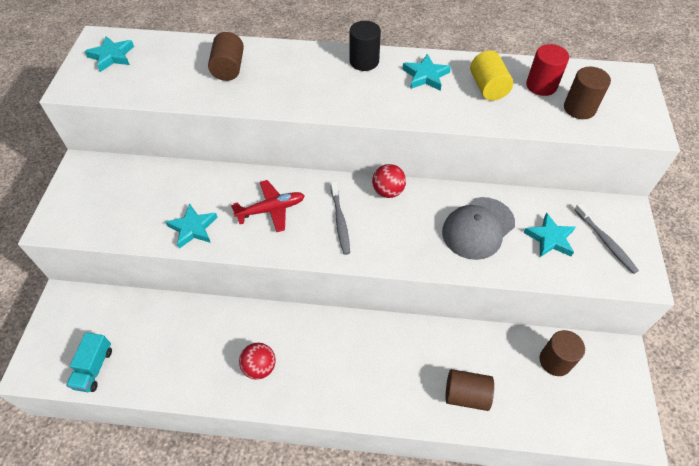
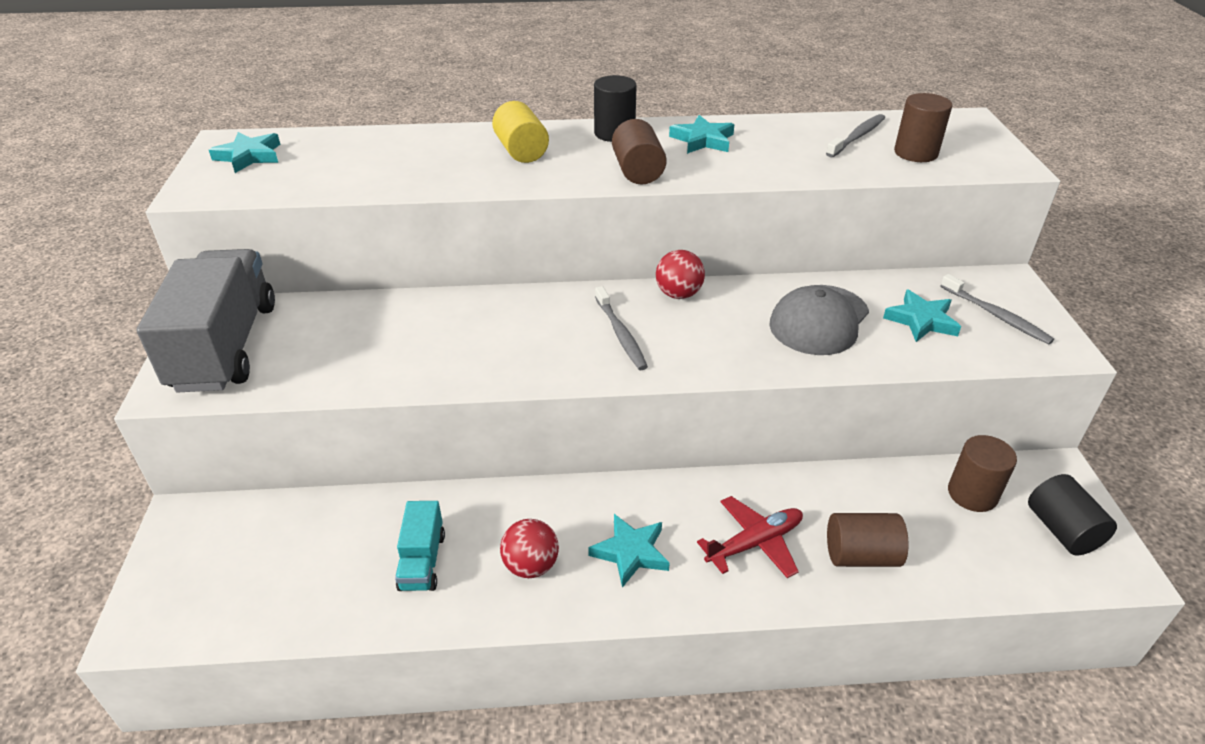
camera: 10 degrees left, 15 degrees down
(89, 196) = (225, 346): none -> grey truck
(94, 368) = (251, 607): turquoise truck -> turquoise truck (422, 561)
(193, 228) = (400, 366): turquoise star -> turquoise star (630, 552)
(228, 68) = (426, 154): brown cylinder -> brown cylinder (638, 171)
(271, 209) = (515, 332): red plane -> red plane (755, 543)
(488, 87) = (789, 144): yellow cylinder -> yellow cylinder (521, 151)
(541, 85) = (857, 136): red cylinder -> grey toothbrush
(606, 399) = (1062, 530): none -> black cylinder

